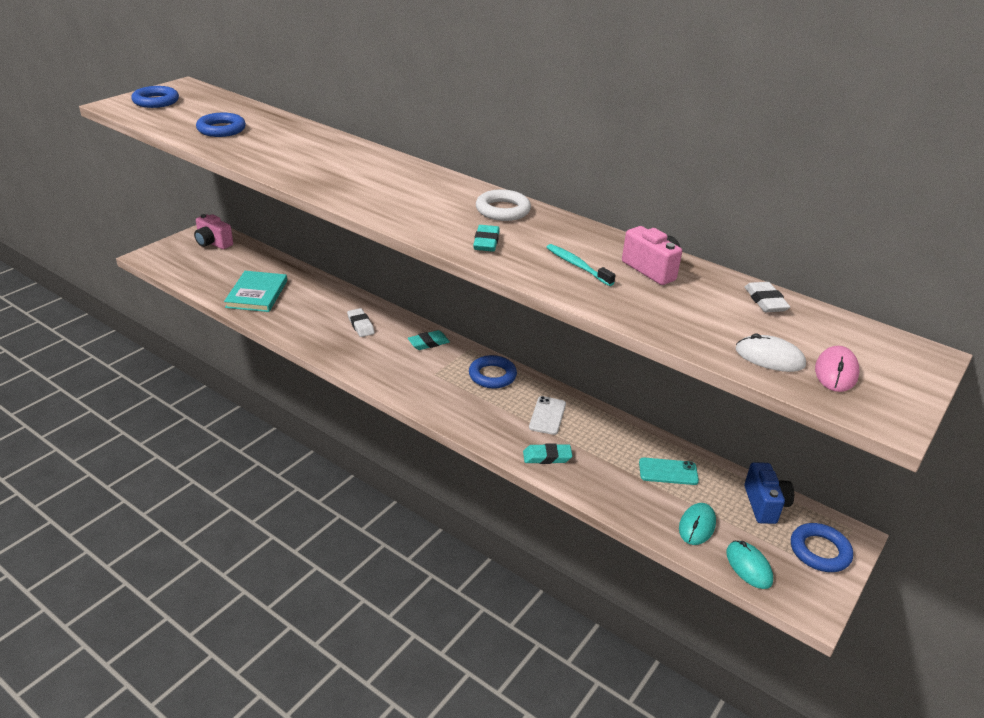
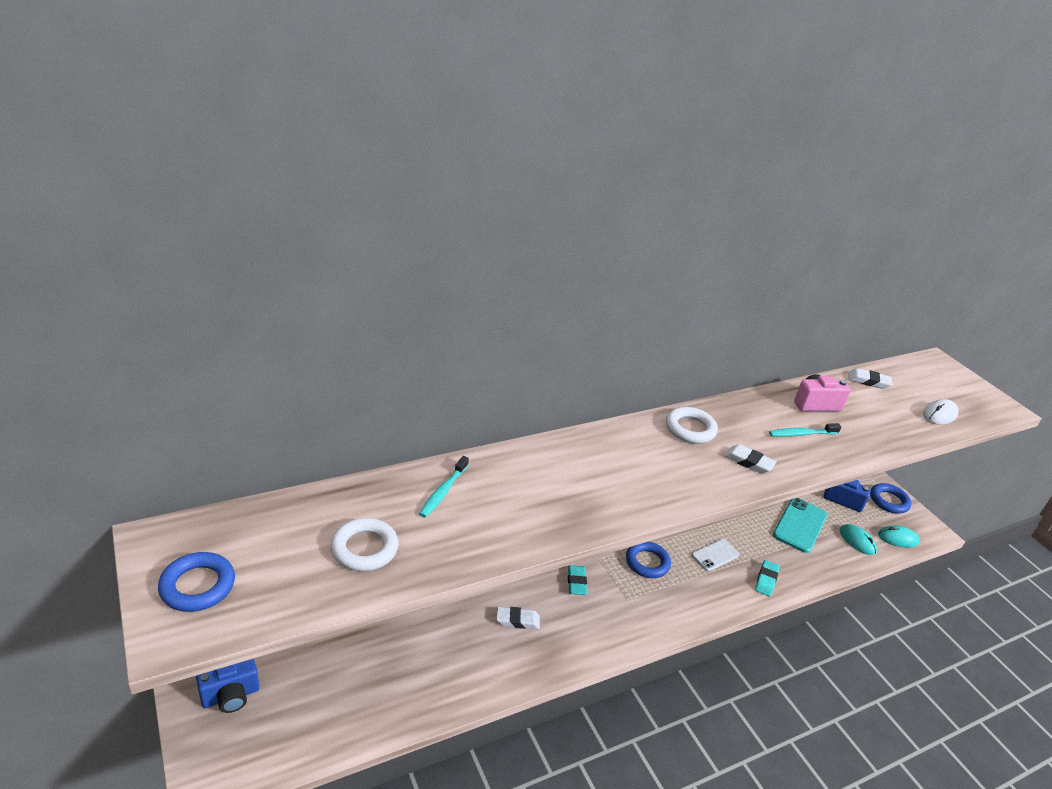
camera: 65 degrees left, 0 degrees up
(213, 243) = (230, 696): pink camera -> blue camera
(221, 129) = (364, 548): blue ring -> white ring
(257, 294) = (396, 689): turquoise book -> none
(301, 138) = (443, 491): none -> turquoise toothbrush
(486, 242) = (748, 462): turquoise eraser -> white eraser
(547, 416) = (715, 555): white phone -> white phone turned 75 degrees counterclockwise
(668, 472) = (800, 525): turquoise phone -> turquoise phone, size x1.59
(836, 372) = (956, 400): pink mouse -> none

